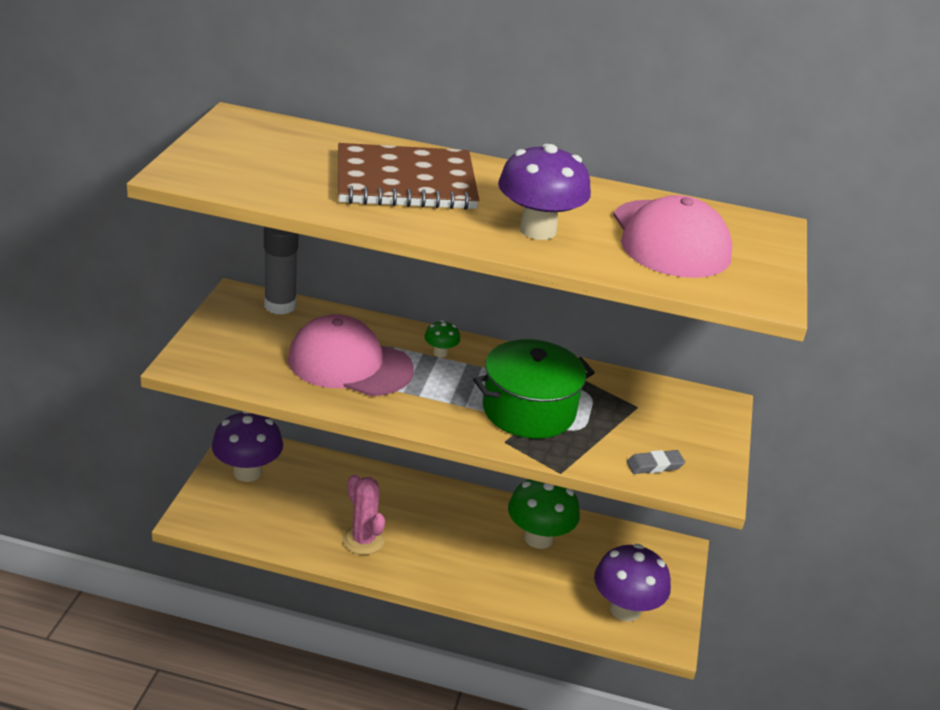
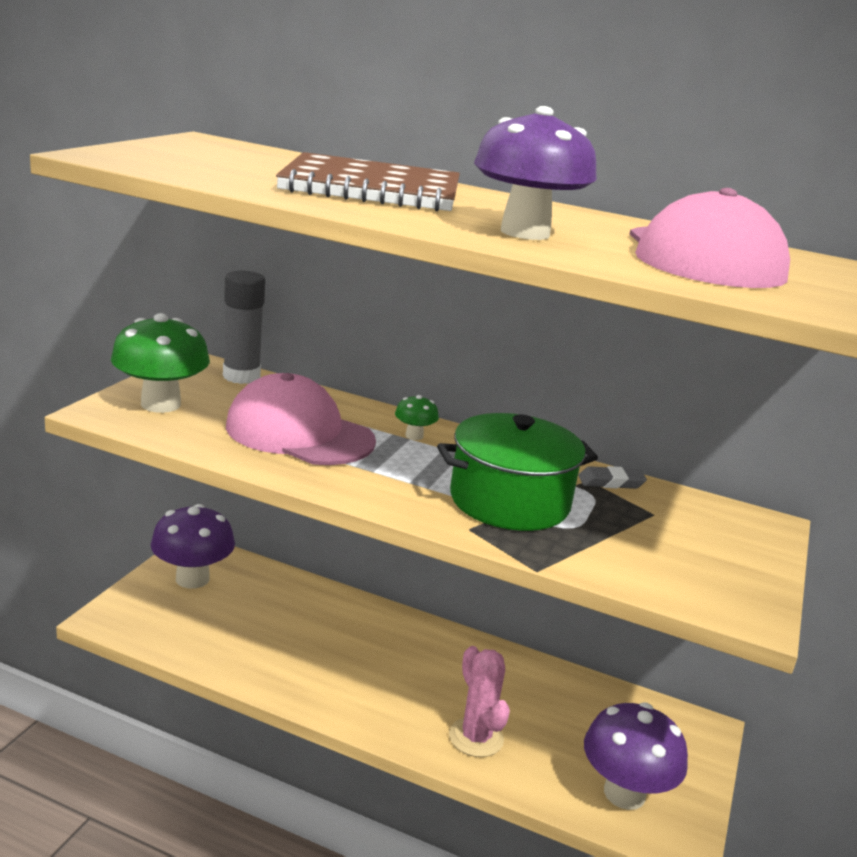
camera: 10 degrees right, 10 degrees down
(363, 540) = (303, 667): pink cactus -> pink cactus (476, 737)
(538, 538) = (523, 691): green mushroom -> green mushroom (160, 404)
(654, 465) = (669, 578): grey eraser -> grey eraser (611, 482)

